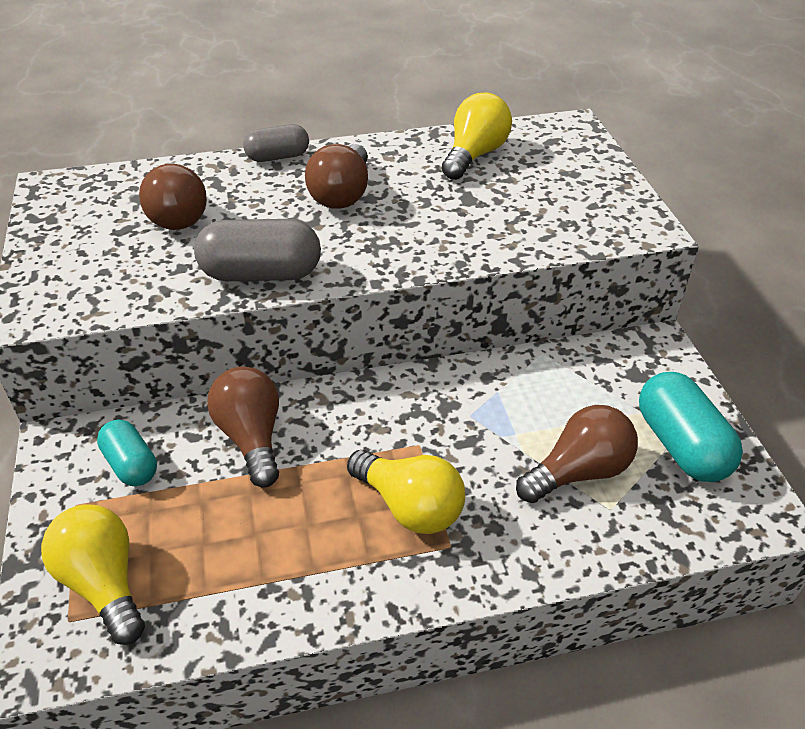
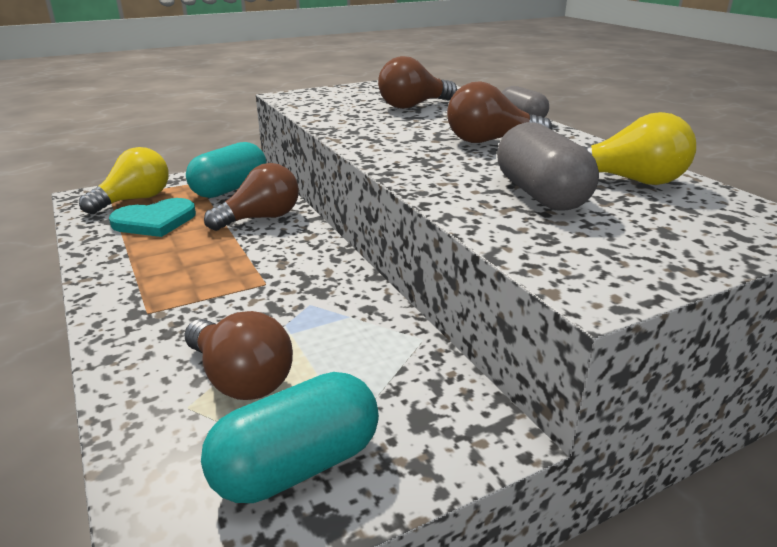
camera: 75 degrees right, 15 degrees down
(131, 464) = (230, 189): turquoise capsule -> turquoise capsule, size x1.58
(203, 551) = (155, 221): none -> turquoise heart
(261, 274) = (358, 132): grey capsule -> grey capsule (541, 195)
(410, 506) = (192, 288): yellow light bulb -> none

